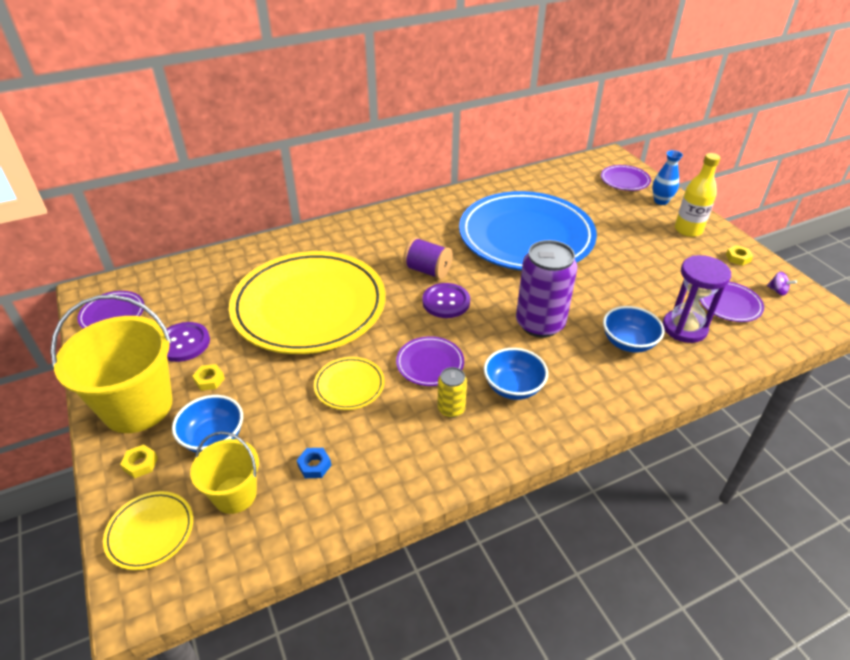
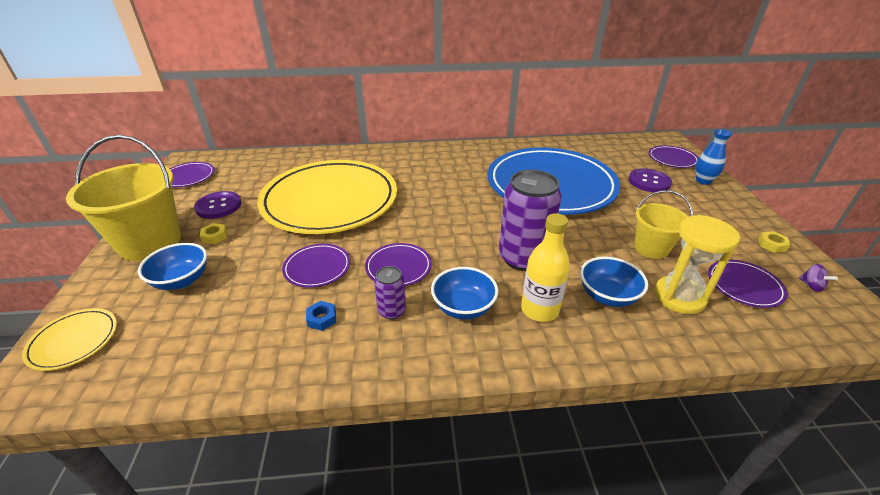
camera: 20 degrees right, 5 degrees down
(140, 464) = (114, 285): yellow nut -> none
(235, 495) = (159, 331): yellow bucket -> yellow bucket (651, 248)
(314, 465) = (239, 326): blue nut -> blue nut (322, 318)
(349, 385) = (317, 268): yellow plate -> purple plate
(427, 270) = (445, 194): purple spool -> none
(446, 302) = (445, 221): purple button -> purple button (649, 182)
(451, 409) = (392, 311): yellow can -> purple can
(684, 328) = (679, 297): purple hourglass -> yellow hourglass
(688, 230) = (723, 210): yellow bottle -> yellow bottle (539, 310)

